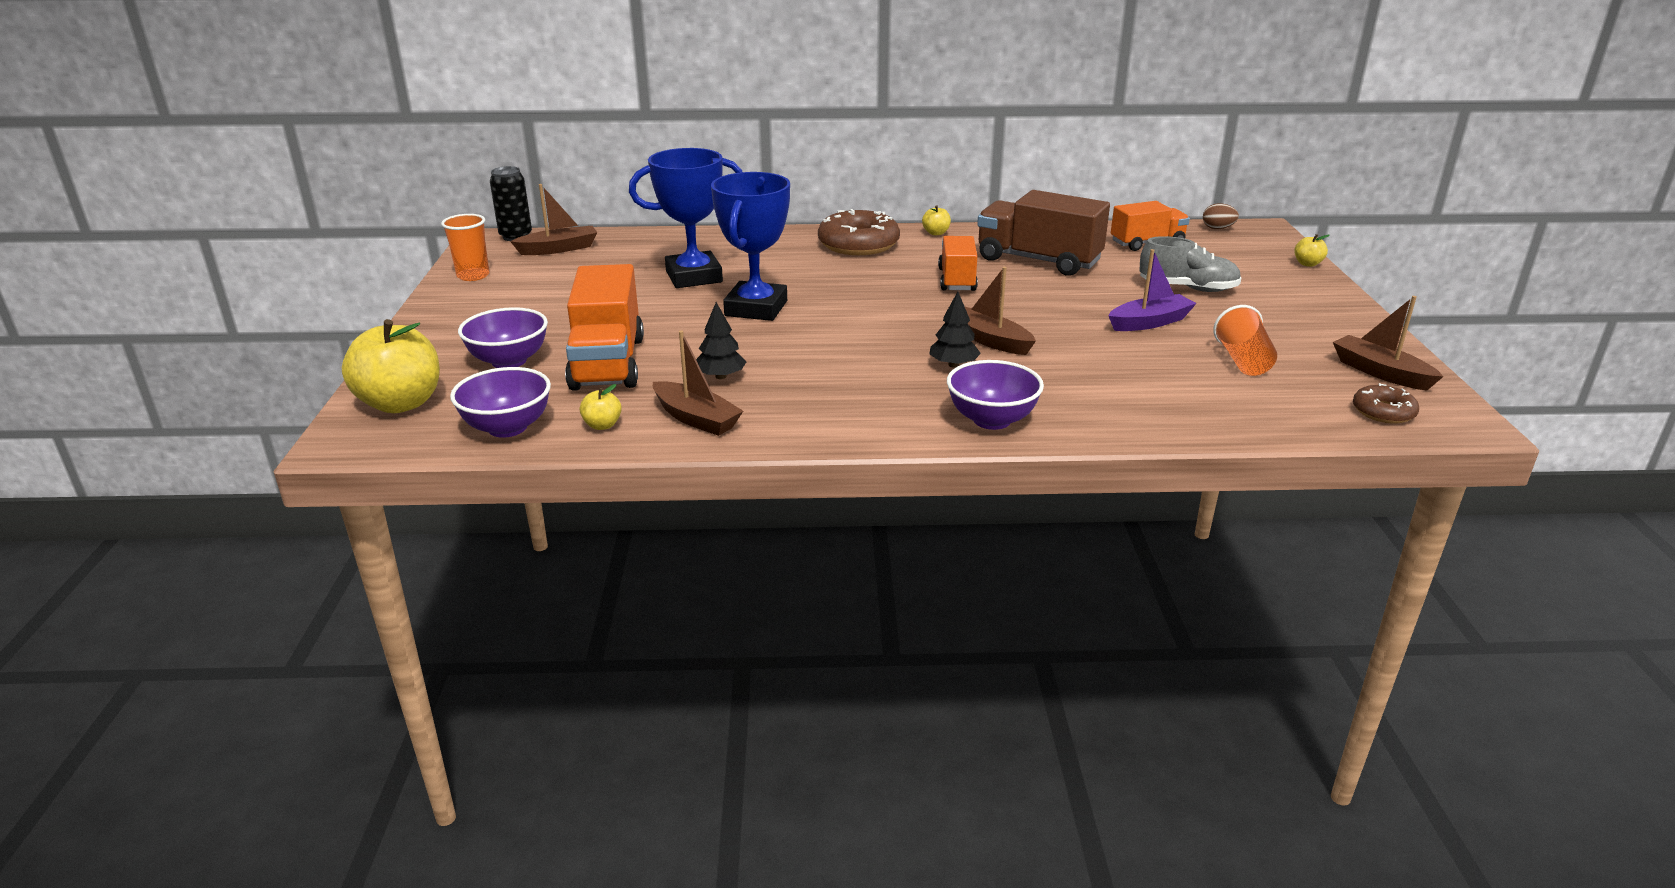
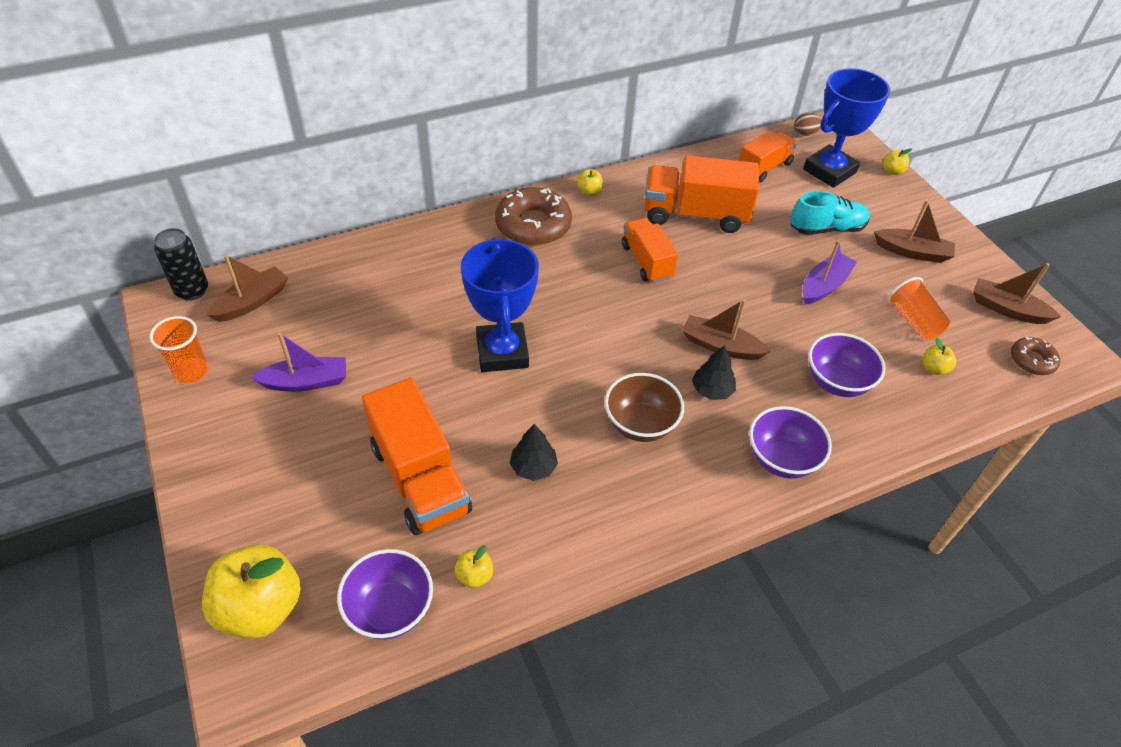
camera: 25 degrees left, 20 degrees up
(509, 361) = (323, 504): purple bowl -> purple bowl (837, 382)
(561, 296) = (306, 382): none -> purple boat
(694, 277) = (415, 316): blue trophy -> blue trophy (829, 171)
(696, 419) = (550, 537): brown boat -> brown boat (912, 252)
(855, 372) = (640, 424): none -> brown bowl
(1038, 260) = (695, 215): brown truck -> orange truck
(1187, 288) = (826, 228): grey shoe -> turquoise shoe
(1240, 395) = (933, 368): none -> yellow apple

